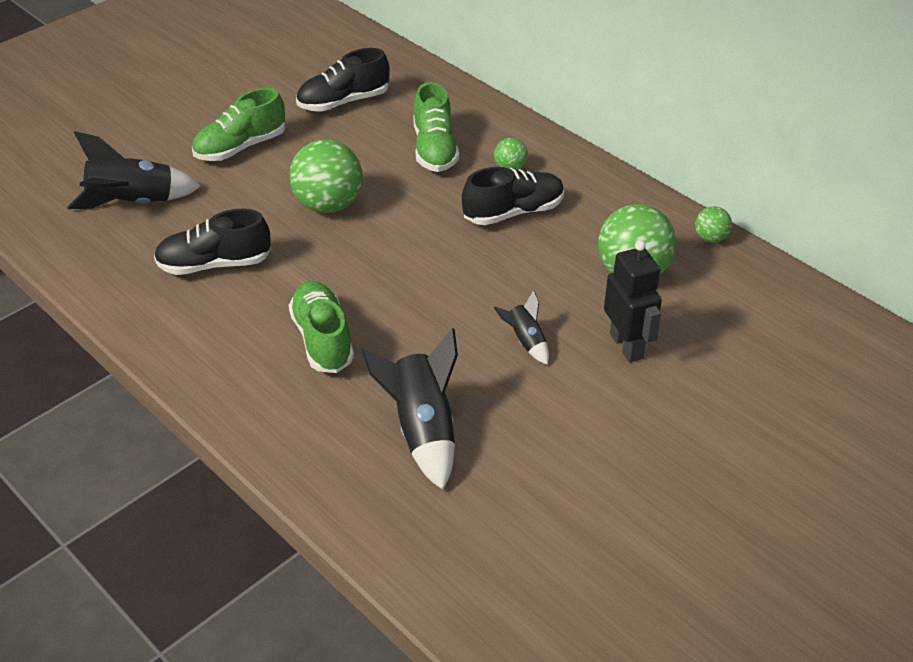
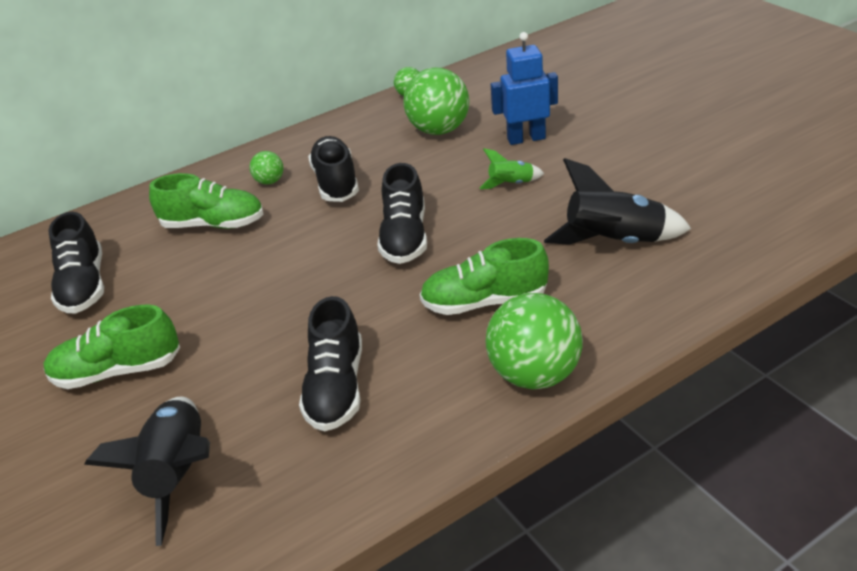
camera: 75 degrees left, 5 degrees down
(240, 147) = (118, 371): green shoe -> green shoe turned 105 degrees clockwise
(328, 205) = (269, 297): green ball -> green ball (534, 374)
(421, 274) = (405, 237): none -> black shoe
(525, 341) = (511, 184): black rocket -> green rocket
(626, 346) = (526, 138): black robot -> blue robot

